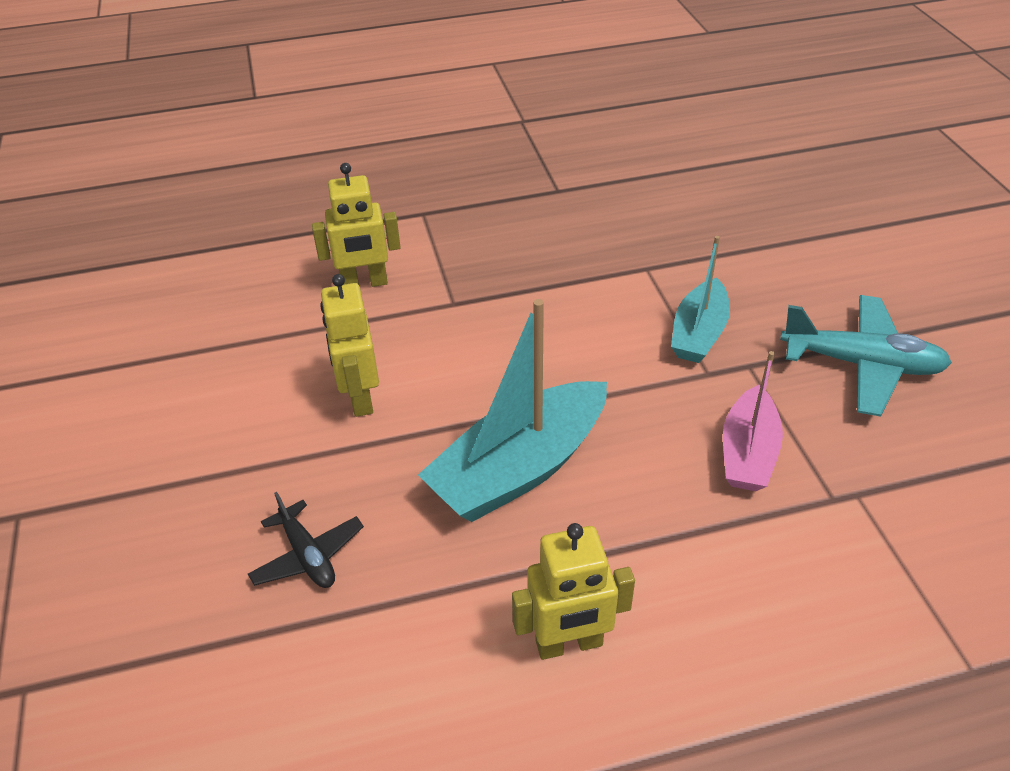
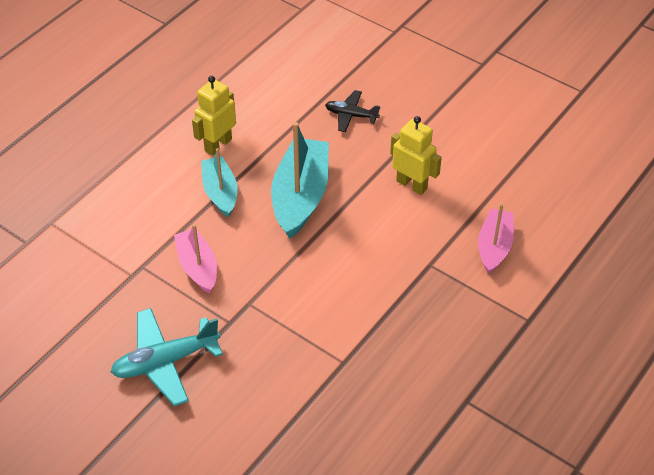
camera: 140 degrees right, 5 degrees up
(364, 283) = (494, 247): yellow robot -> pink boat
(698, 333) = (273, 328): turquoise boat -> turquoise boat (220, 192)

